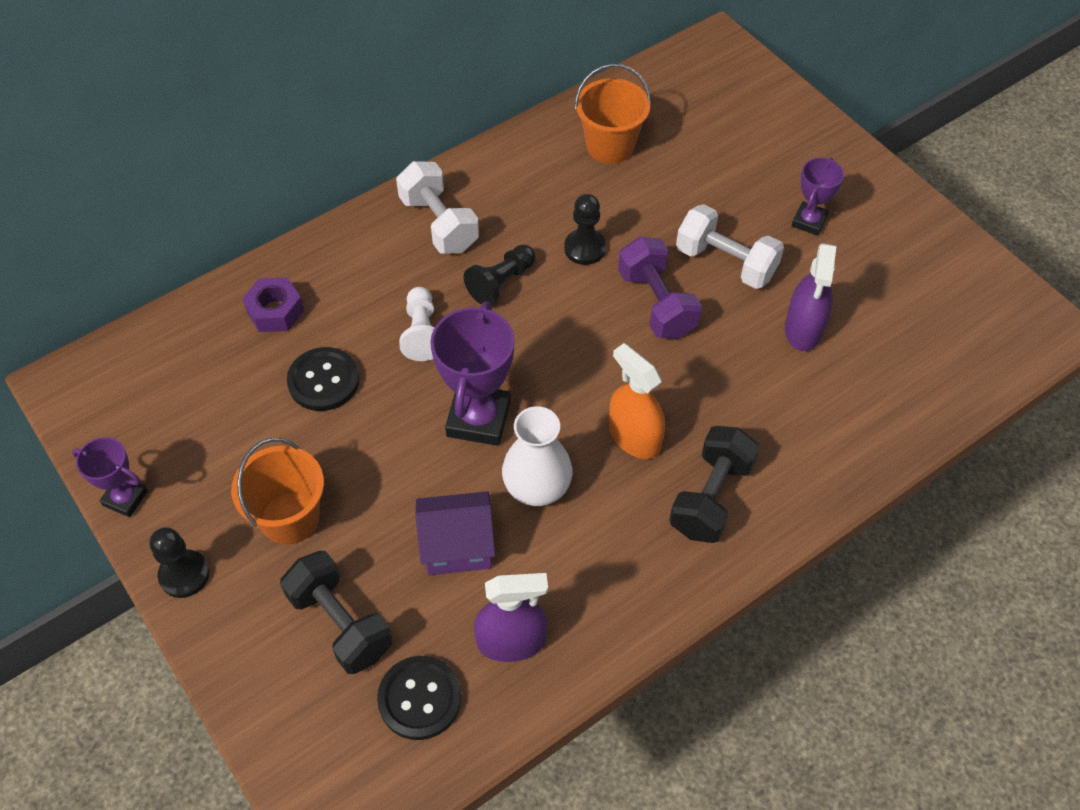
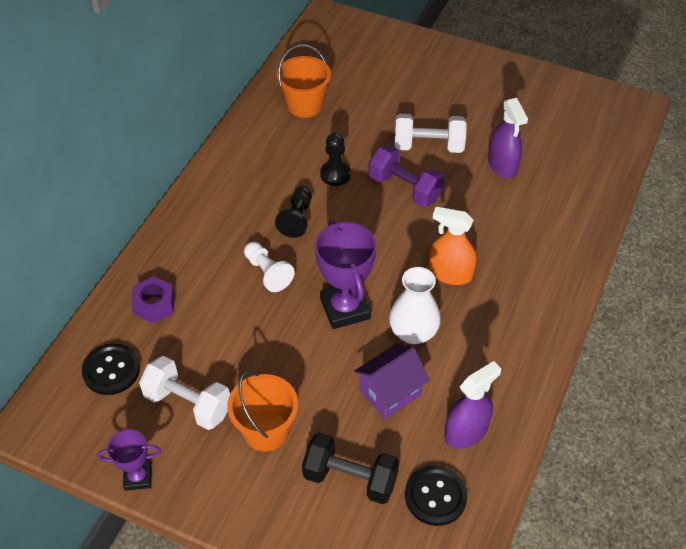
camera: 30 degrees left, 5 degrees down
(184, 575) = (219, 504): black pawn -> none
(323, 381) = (223, 333): black button -> black button (111, 370)
(439, 224) = (227, 199): white dumbbell -> white dumbbell (188, 403)
(710, 497) = (520, 287): black dumbbell -> none
(809, 221) = (460, 101): purple trophy -> none

